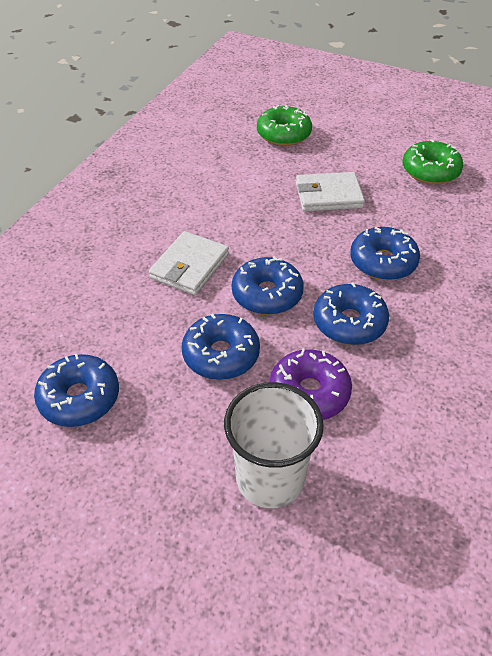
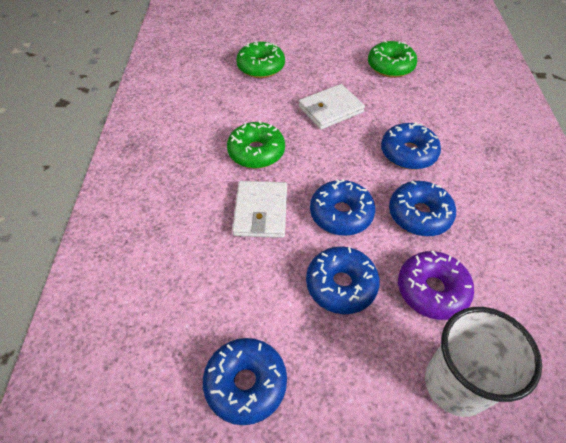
camera: 25 degrees left, 5 degrees up
(222, 213) = (256, 152): none -> green donut

